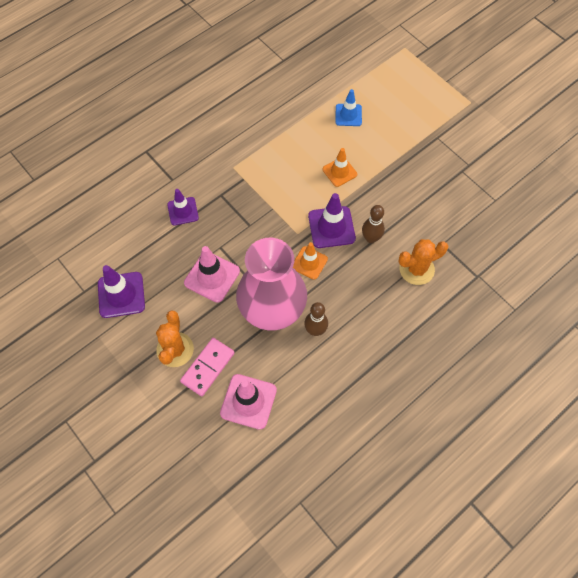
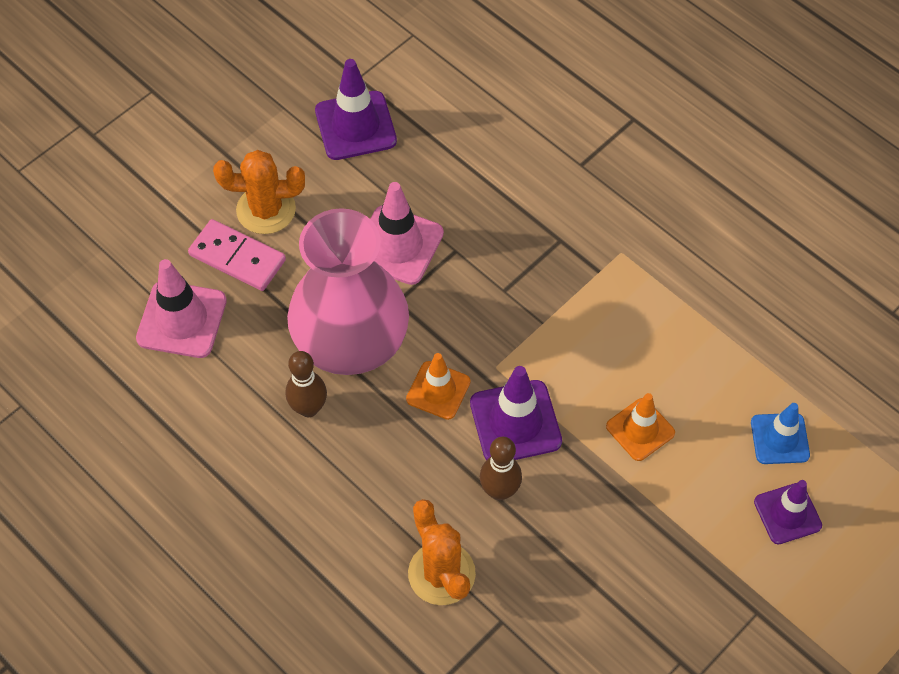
camera: 85 degrees right, 5 degrees down
(183, 211) = (519, 188): purple traffic cone -> purple traffic cone (787, 513)

